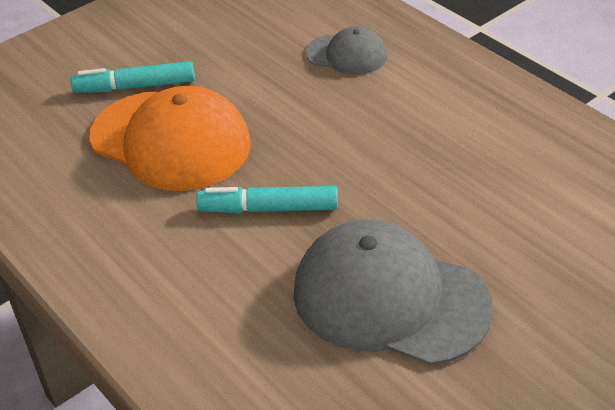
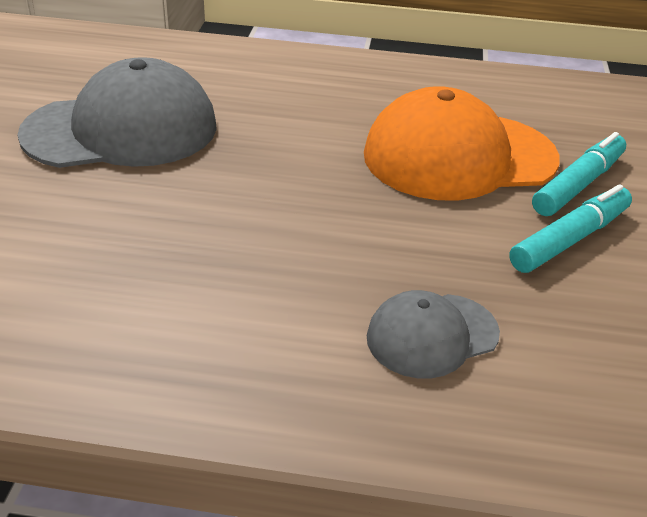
camera: 135 degrees right, 5 degrees down
(269, 208) = (294, 145): turquoise marker -> turquoise marker (570, 239)

